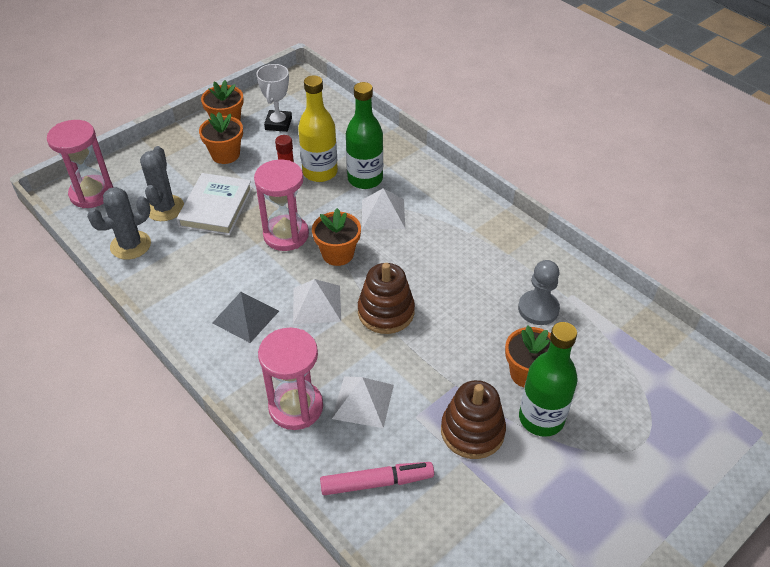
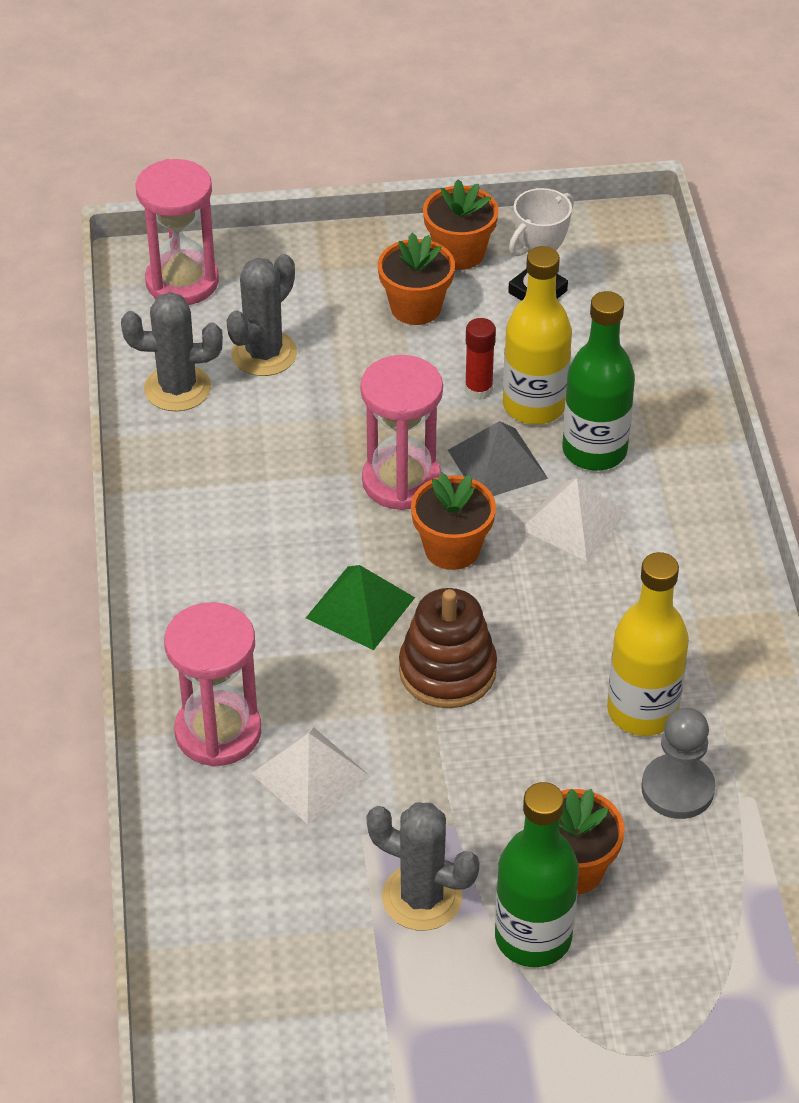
camera: 35 degrees right, 0 degrees up
(216, 207) = (336, 388): white book -> none
(246, 316) = (251, 573): grey pyramid -> grey pyramid (497, 464)
(316, 304) = (360, 607): white pyramid -> green pyramid
(376, 482) = (240, 885): pink marker -> none
(472, 431) = (422, 897): brown stacking toy -> grey cactus
(491, 282) = (642, 711): none -> yellow bottle

